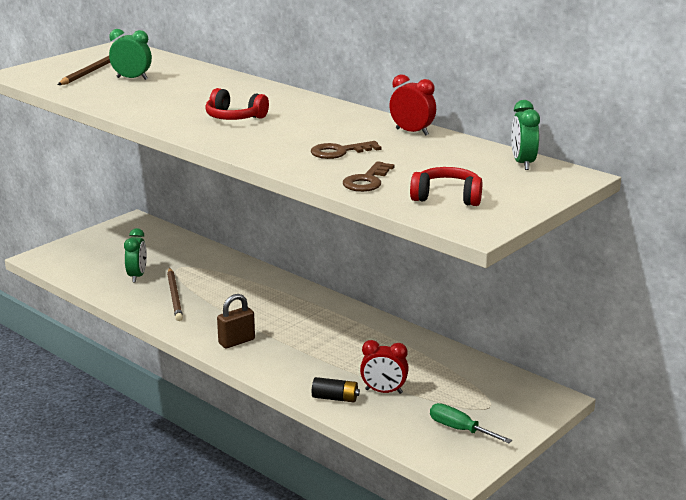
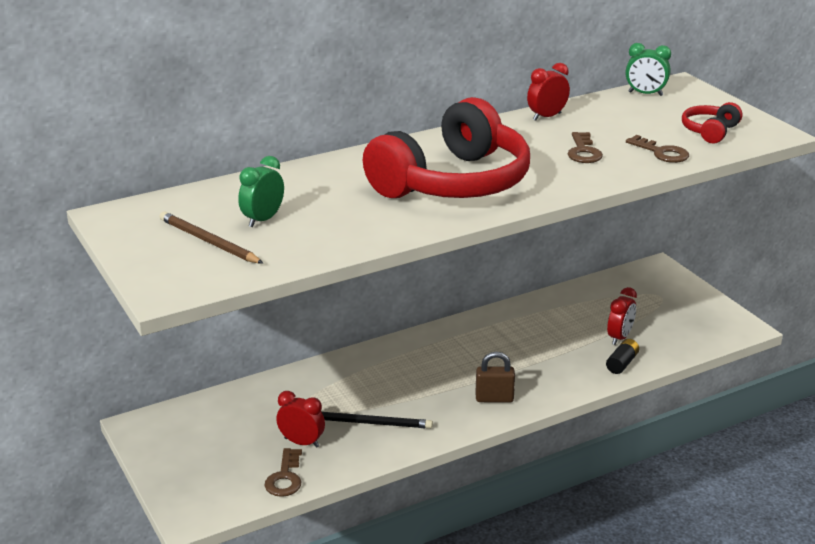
camera: 70 degrees left, 5 degrees up
(92, 279) = (285, 478): none -> brown key
(137, 276) = (301, 442): green clock -> red clock
(174, 296) = (371, 423): brown pencil -> black pencil
(234, 117) = (453, 182): red headphones -> red headphones, size x2.37
(236, 342) = (494, 398): brown padlock -> brown padlock turned 75 degrees counterclockwise
(460, 429) = (689, 316): green screwdriver -> none

